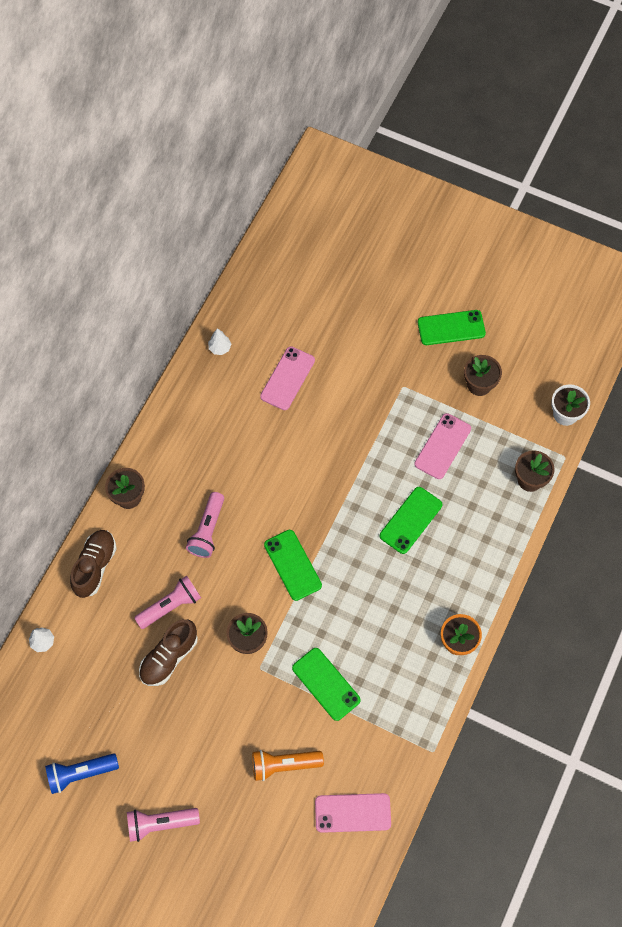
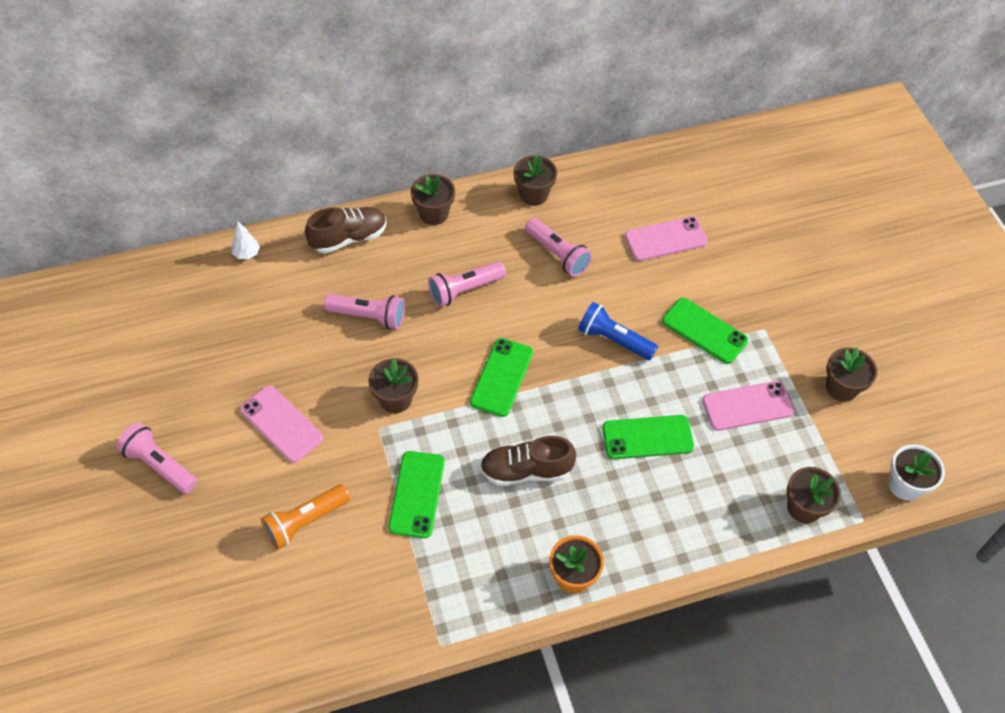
camera: 45 degrees right, 10 degrees down
(80, 773) = (153, 369): blue flashlight -> blue flashlight (613, 340)
(169, 657) = (320, 351): brown shoe -> brown shoe (526, 471)
(175, 423) = (533, 194): none -> brown flower pot
(220, 348) = (634, 173): white tree -> none
(236, 451) = (557, 254): none -> pink flashlight
(284, 765) = (305, 521): orange flashlight -> orange flashlight turned 75 degrees counterclockwise
(352, 813) = (311, 620): pink phone -> pink phone (281, 424)
(451, 328) = (865, 322): green phone -> green phone (704, 331)

